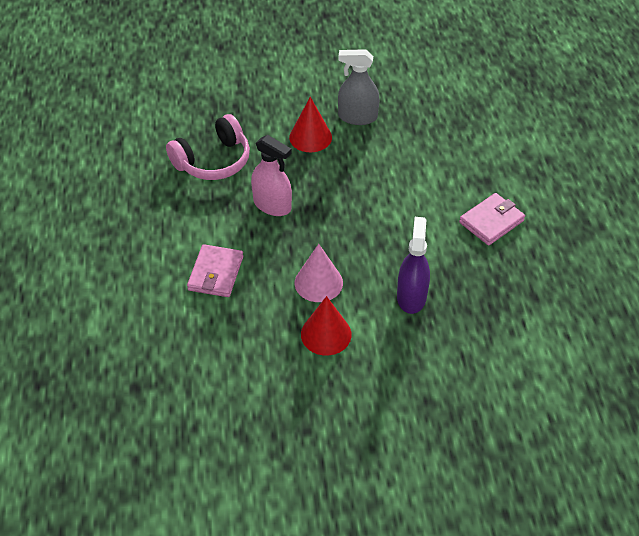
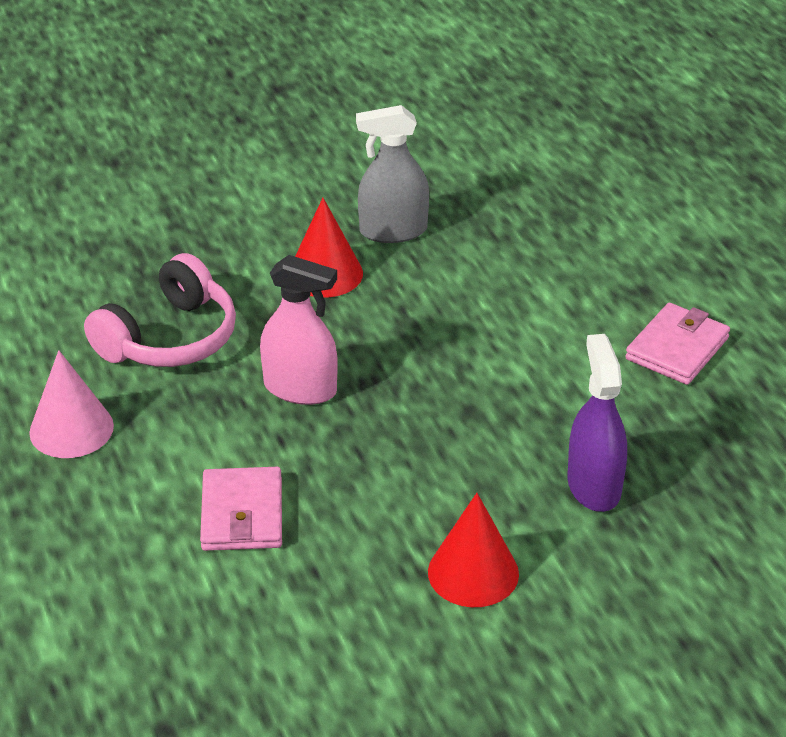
camera: 15 degrees left, 10 degrees down
(318, 282) = (428, 494): pink cone -> pink cone (71, 429)

